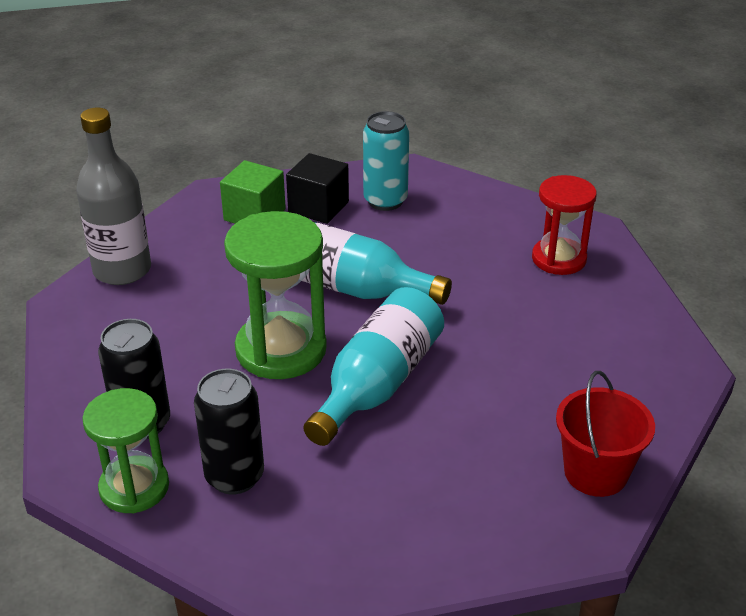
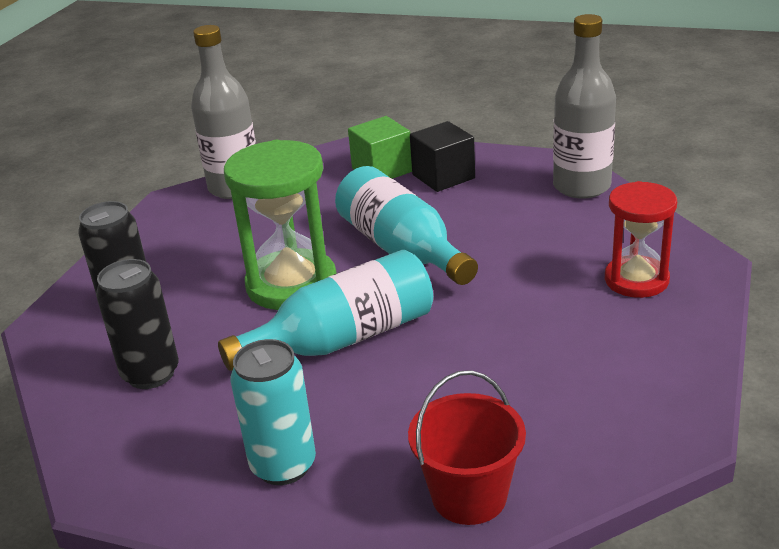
camera: 35 degrees right, 5 degrees down
(134, 487) = (73, 354): green hourglass -> none
(385, 201) = (510, 185): turquoise can -> turquoise can (283, 465)
(445, 187) = (581, 186): none -> grey bottle

